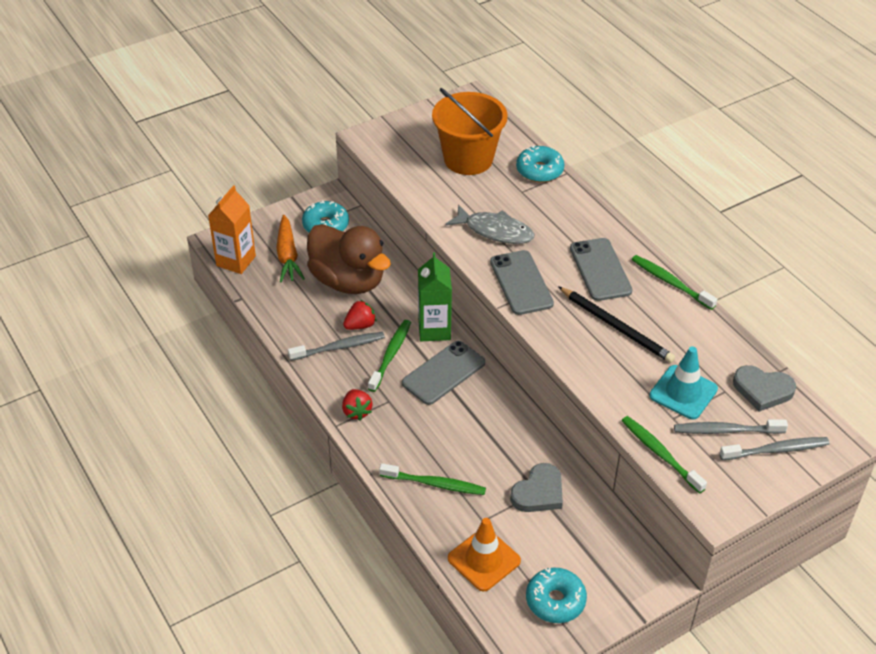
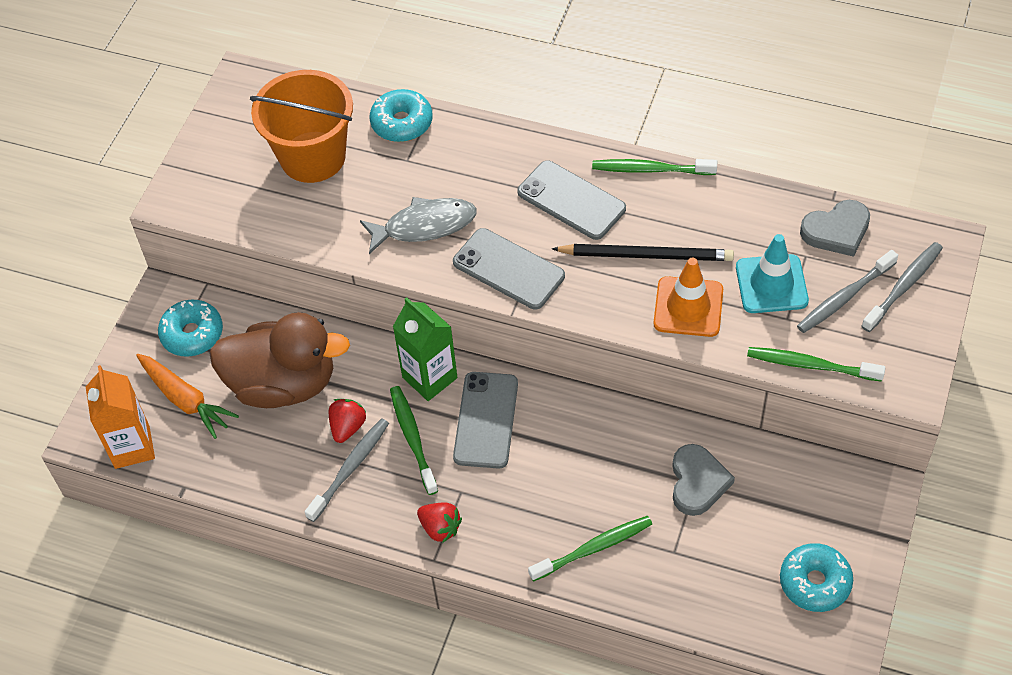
camera: 35 degrees left, 10 degrees up
(484, 559) = (714, 592): orange traffic cone -> orange traffic cone (688, 307)

